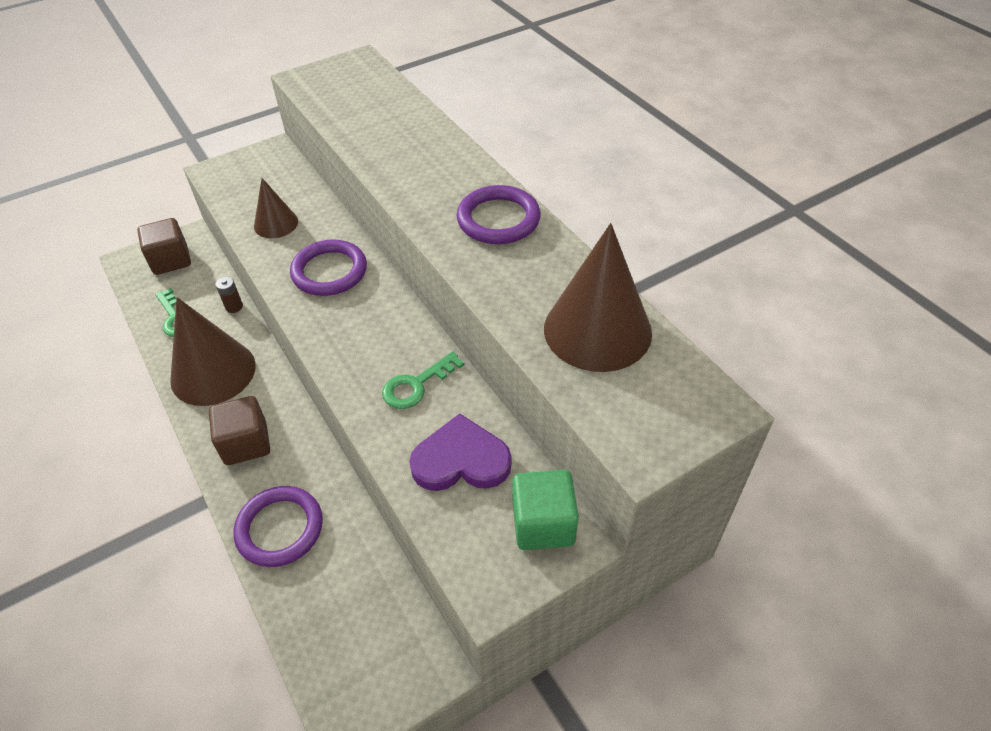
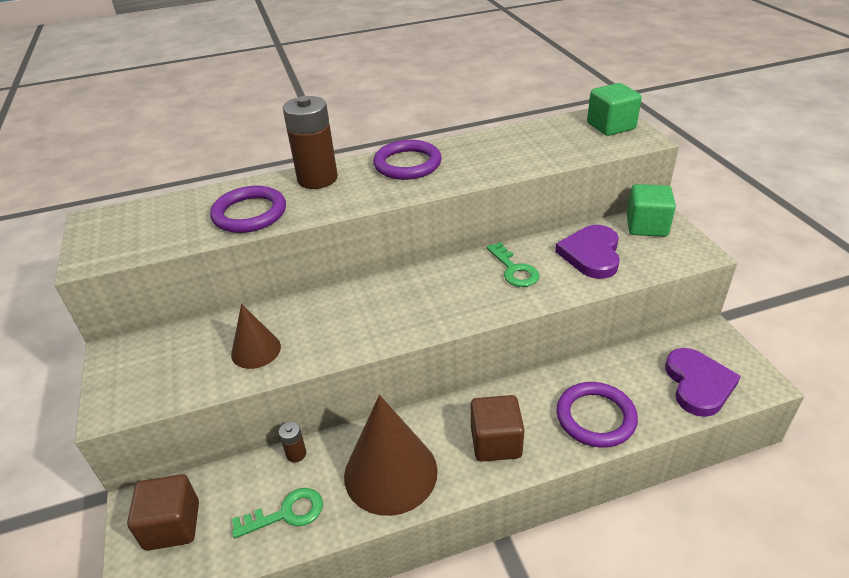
camera: 75 degrees left, 10 degrees down
(329, 271) = (354, 313): purple ring -> purple ring (249, 213)
(337, 640) = (698, 384): none -> purple heart
(451, 162) = (317, 179): none -> brown battery
(597, 330) = (540, 140): brown cone -> none
(671, 409) = (611, 126): none -> green cube

